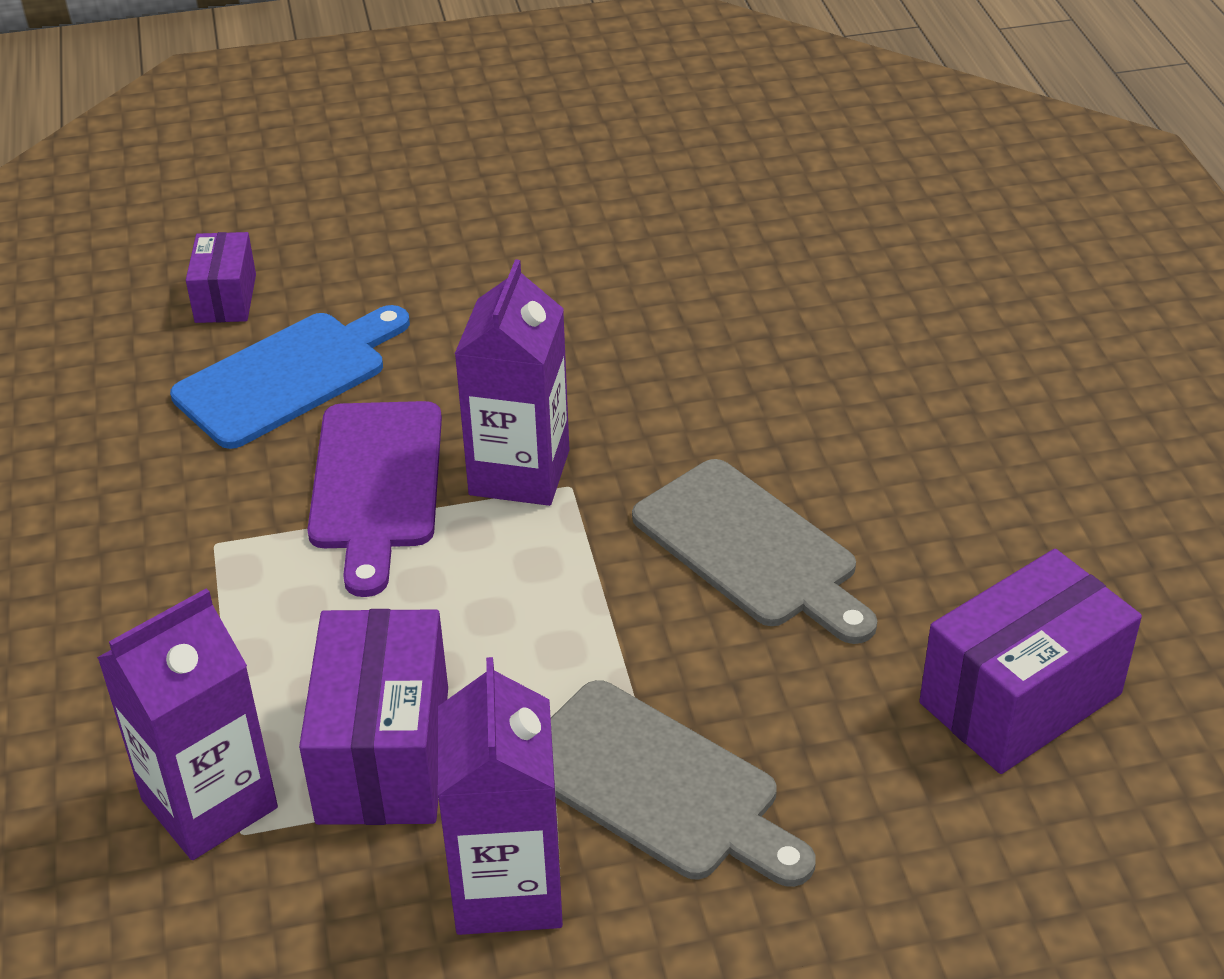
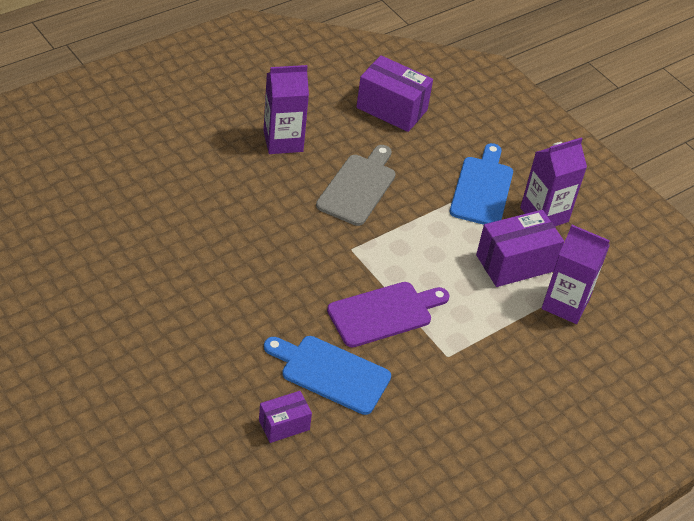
camera: 120 degrees left, 5 degrees up
(519, 472) = (352, 267): purple carton -> purple carton (283, 141)
(657, 786) = (482, 188): grey cutting board -> blue cutting board

